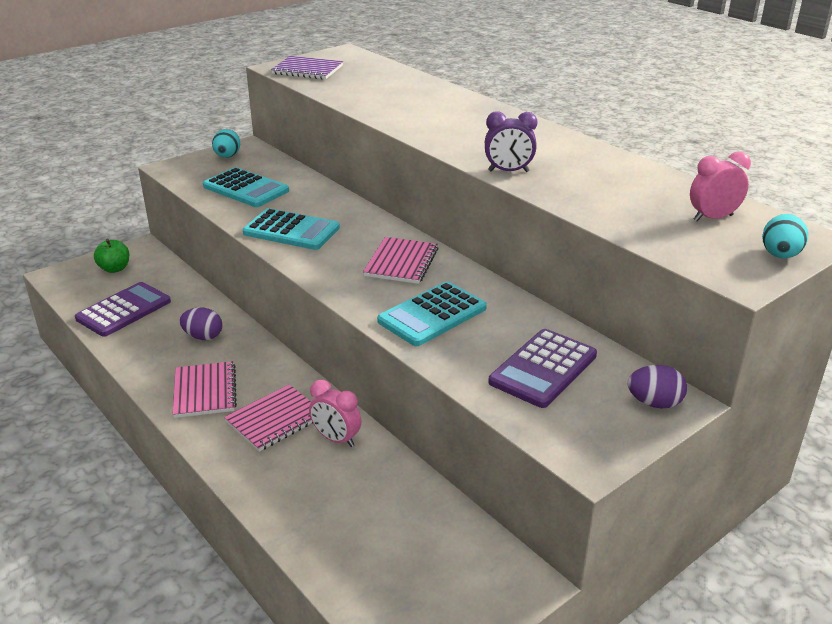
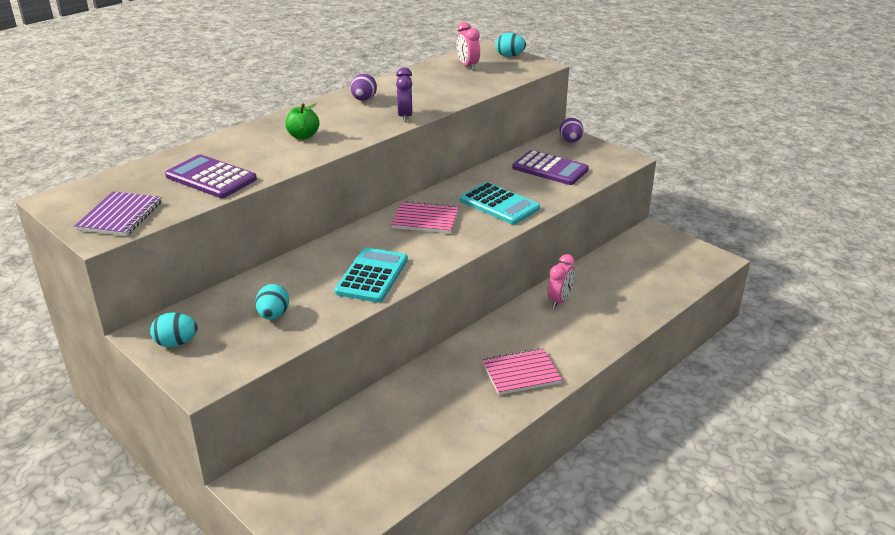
camera: 95 degrees left, 0 degrees up
(115, 269) = (301, 493): green apple -> green apple (303, 136)
(124, 310) = (395, 459): purple calculator -> purple calculator (211, 178)
(203, 337) = (439, 390): purple egg -> purple egg (364, 100)
(246, 189) = (273, 315): turquoise calculator -> turquoise egg
(275, 420) = (547, 331): pink notebook -> none

